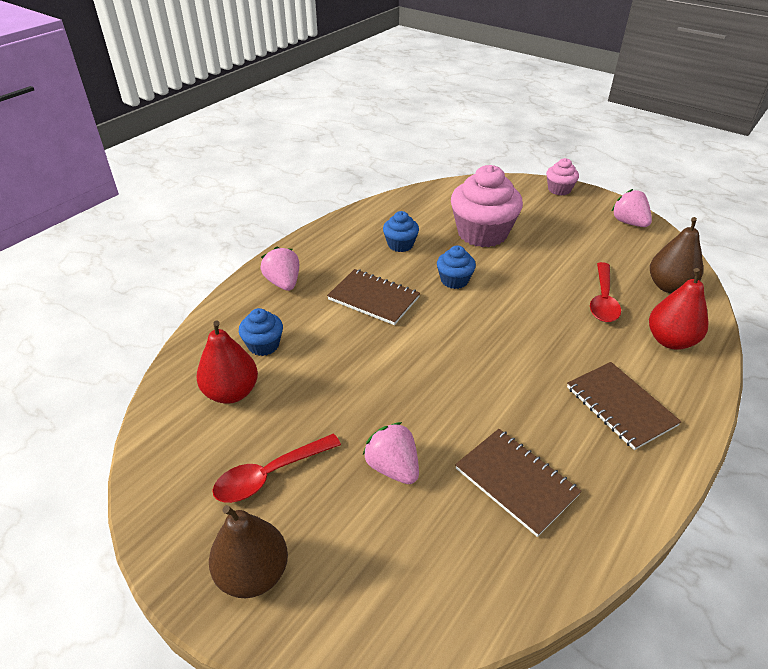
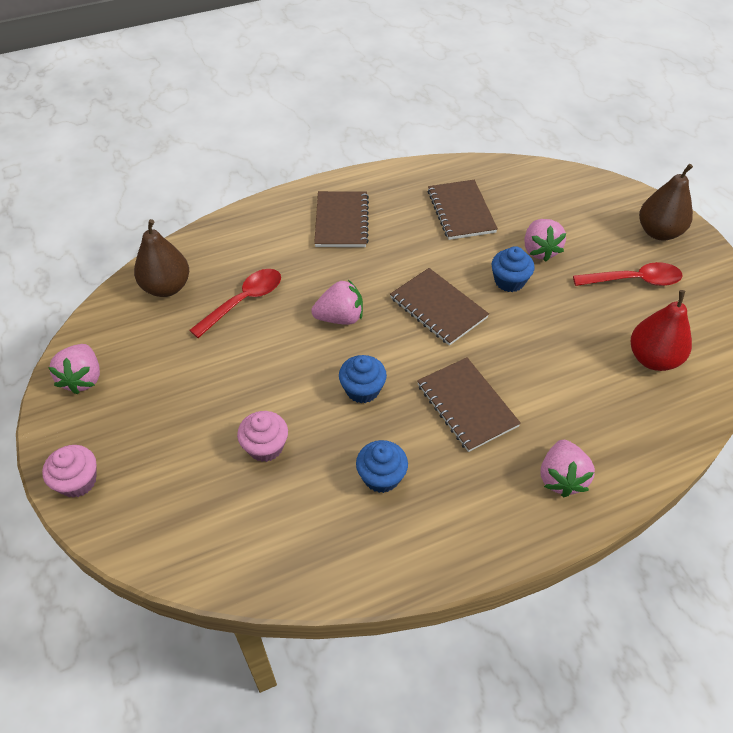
camera: 150 degrees left, 10 degrees up
(263, 345) = (609, 397): blue cupcake -> blue cupcake (509, 281)
(449, 358) = (438, 308): none -> brown notebook
(482, 233) = (265, 447): pink cupcake -> pink cupcake, size x0.50
(519, 318) = (340, 318): none -> pink strawberry
(670, 340) = (240, 245): red pear -> none

